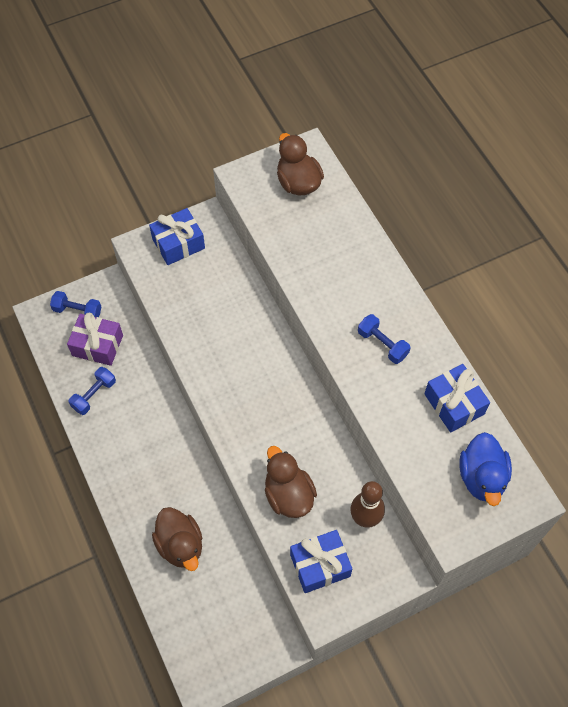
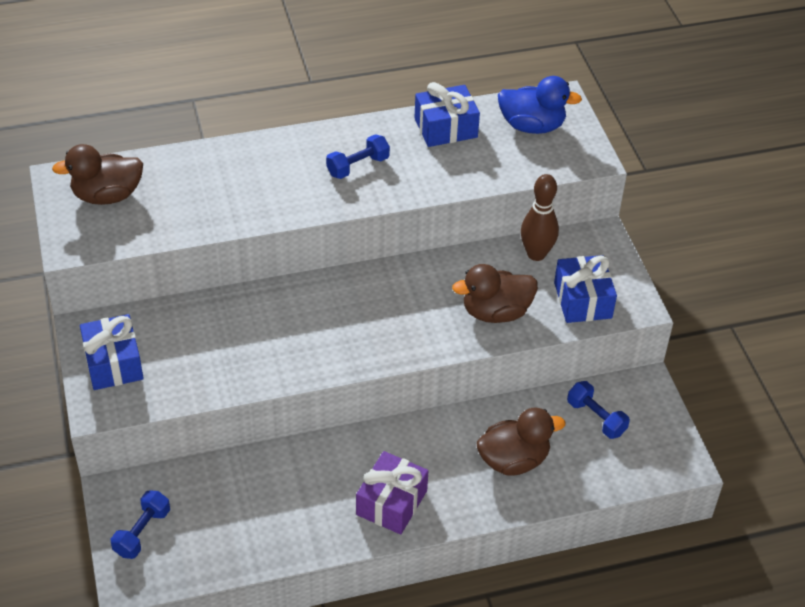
camera: 80 degrees left, 15 degrees down
(94, 395) = (283, 527): blue dumbbell -> blue dumbbell (596, 418)
(97, 345) = (207, 514): purple gift -> purple gift (391, 503)

